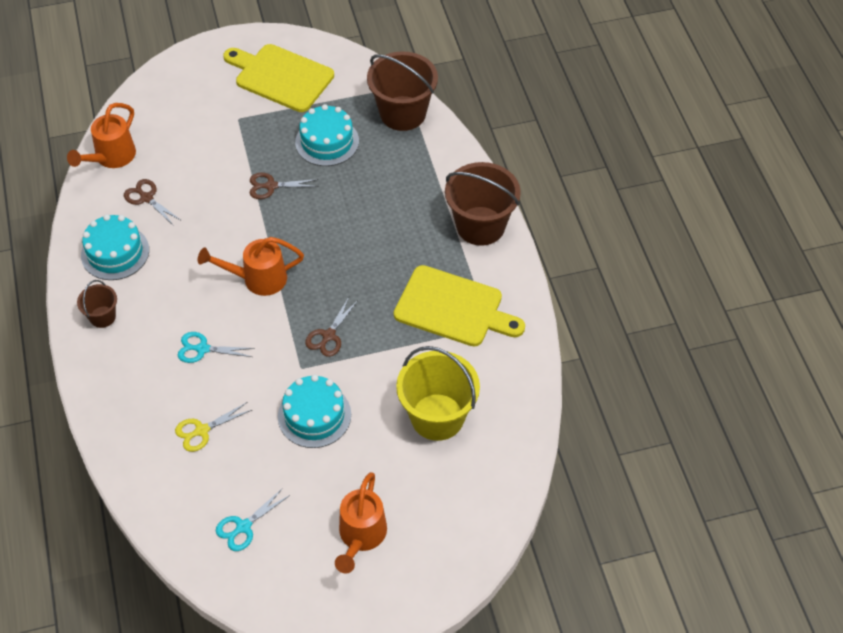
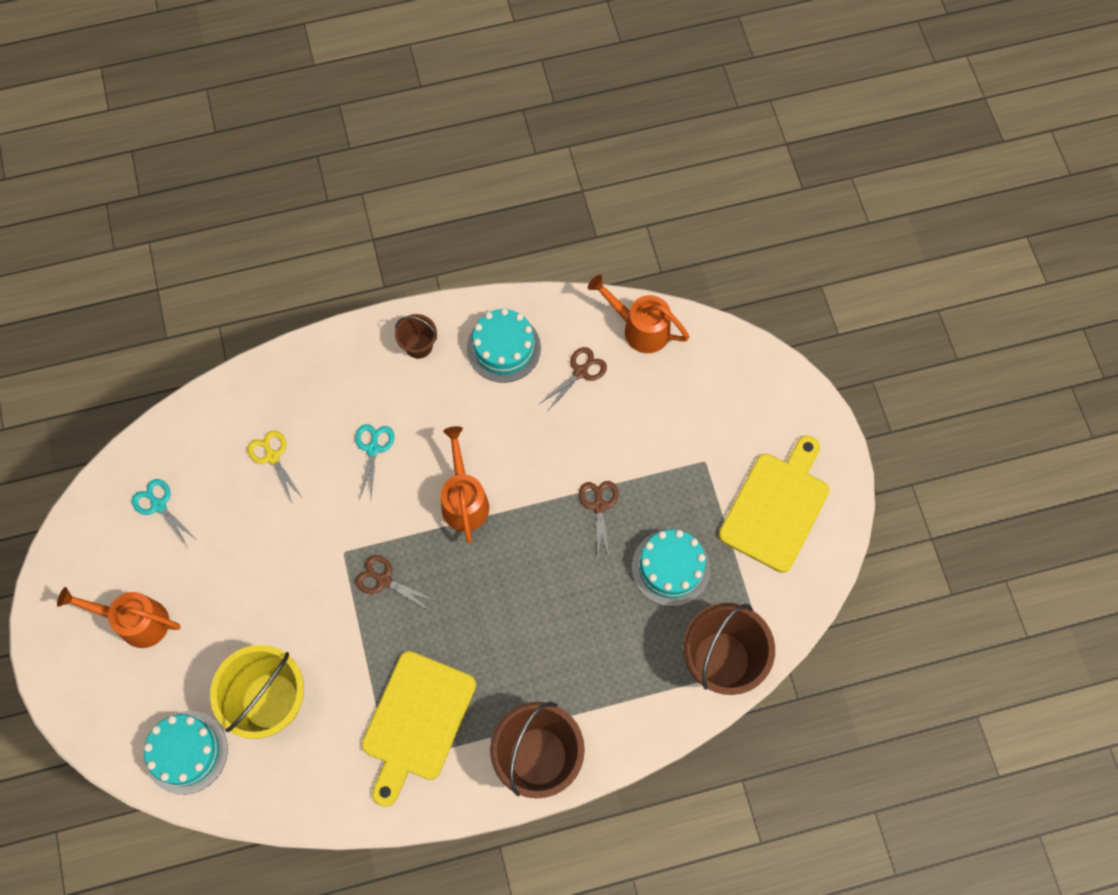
camera: 90 degrees right, 15 degrees up
(314, 415) = (282, 569): turquoise cake -> turquoise cake (186, 752)

